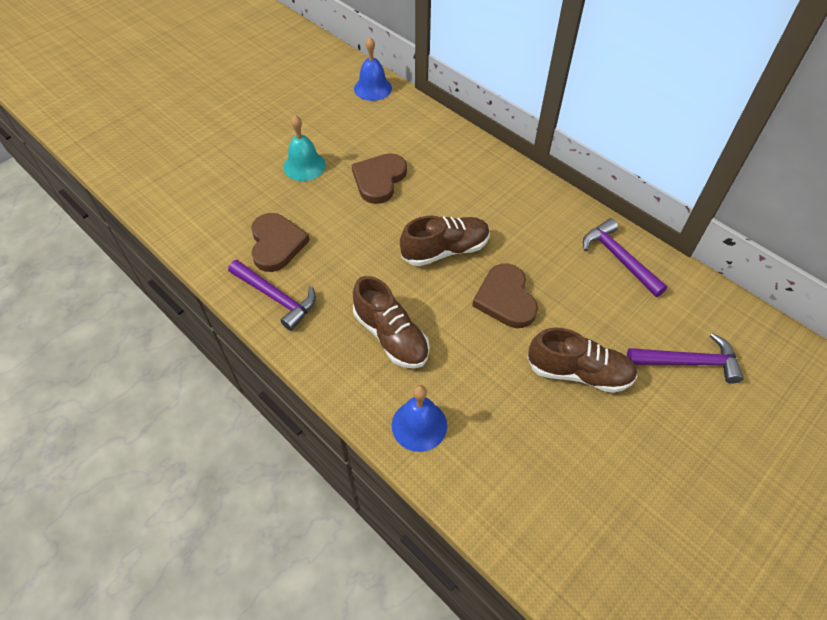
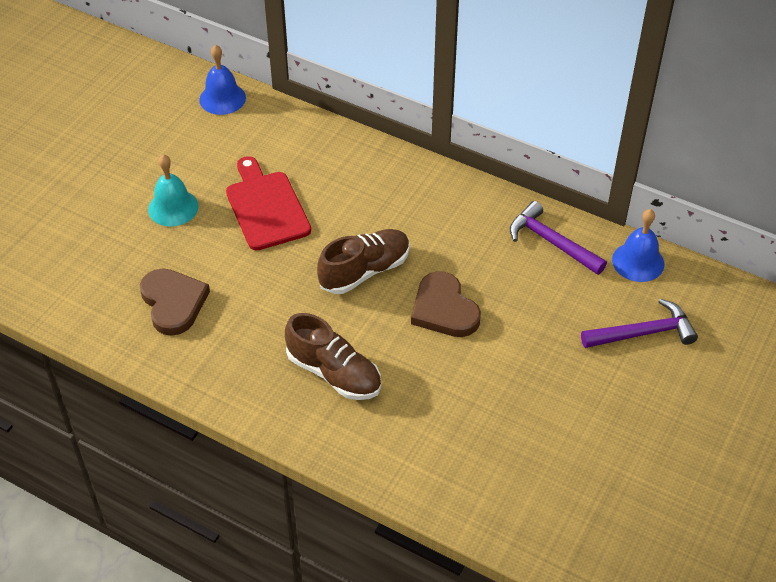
camera: 15 degrees left, 5 degrees down
(276, 297) = (195, 360): purple hammer -> none
(379, 180) = (266, 207): brown heart -> red cutting board
(419, 425) = (391, 453): blue bell -> blue bell (638, 261)
(579, 372) = (538, 367): brown shoe -> none

